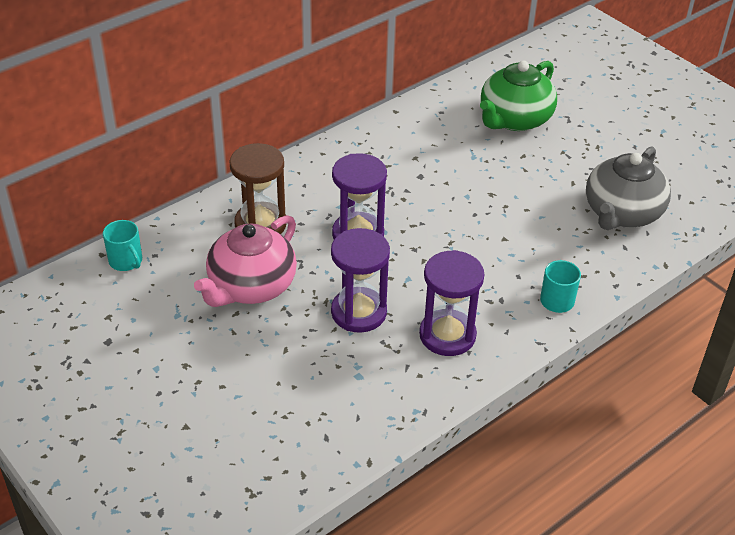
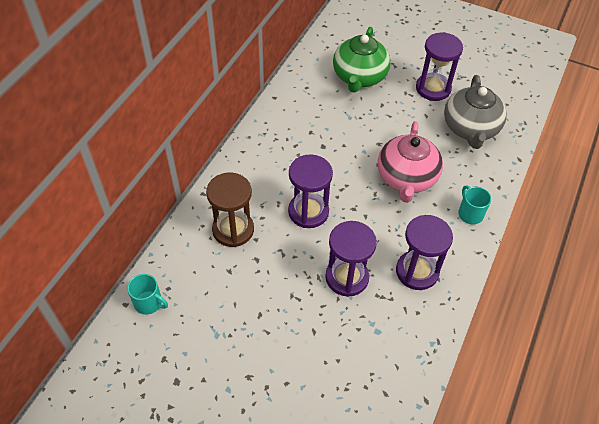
camera: 25 degrees left, 10 degrees up
(251, 286) = (257, 287): pink teapot -> pink teapot (406, 178)
(602, 157) = (433, 88): none -> purple hourglass

